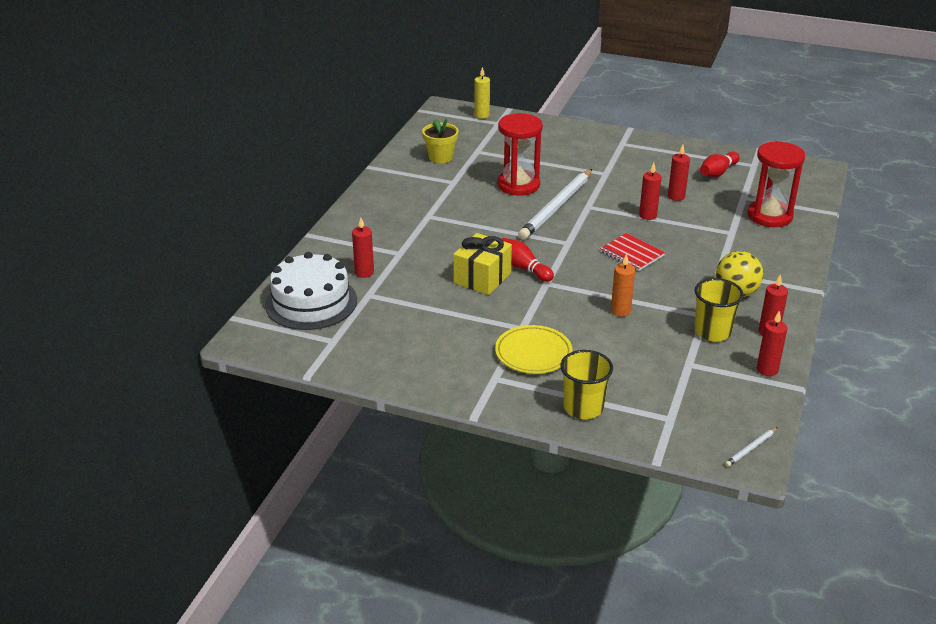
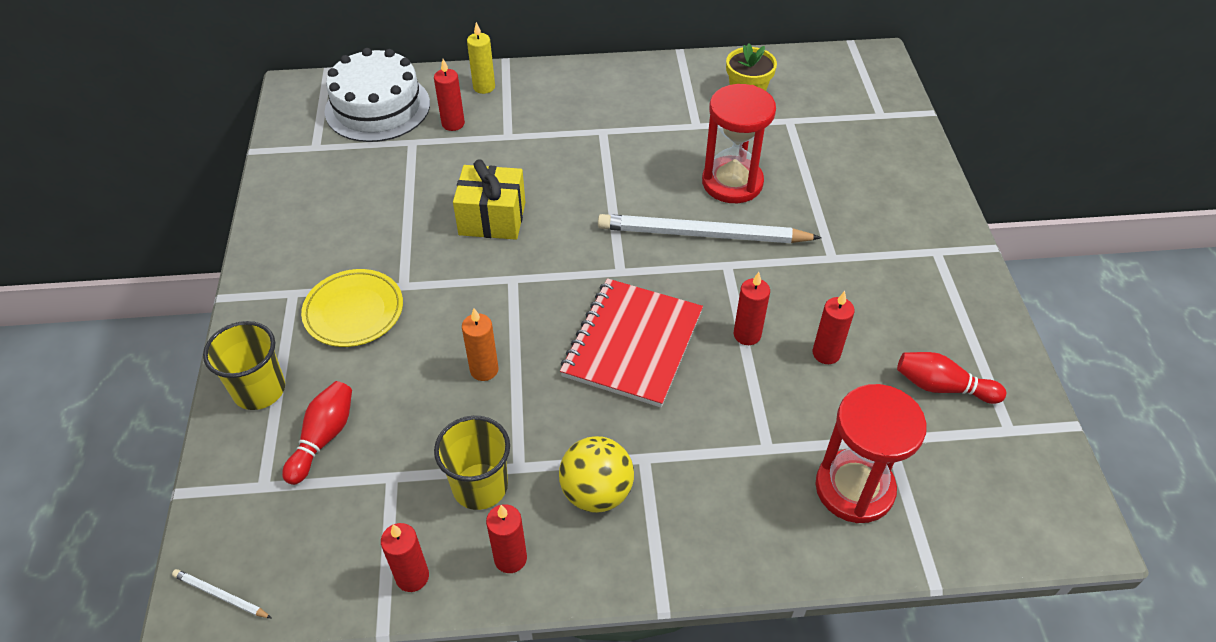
camera: 65 degrees right, 15 degrees up
(482, 115) = (887, 94): yellow candle -> yellow candle (484, 87)
(523, 268) = (534, 247): red bowling pin -> red bowling pin (323, 438)
(632, 254) = (632, 344): red notebook -> red notebook, size x1.70

